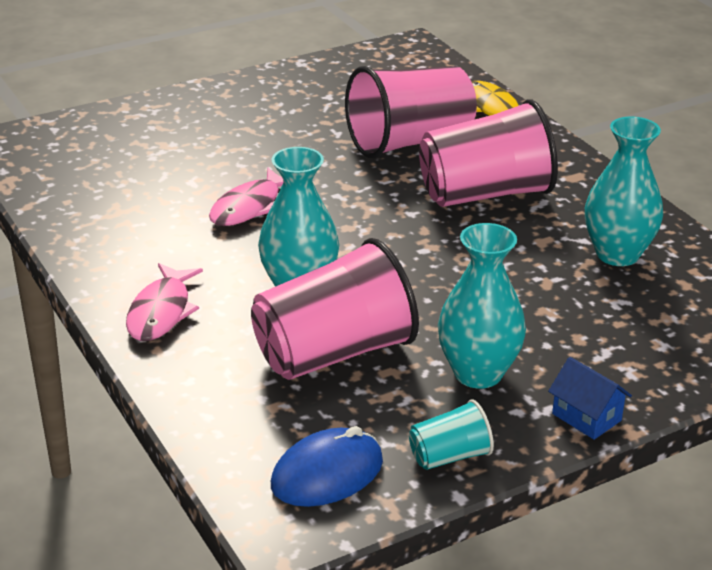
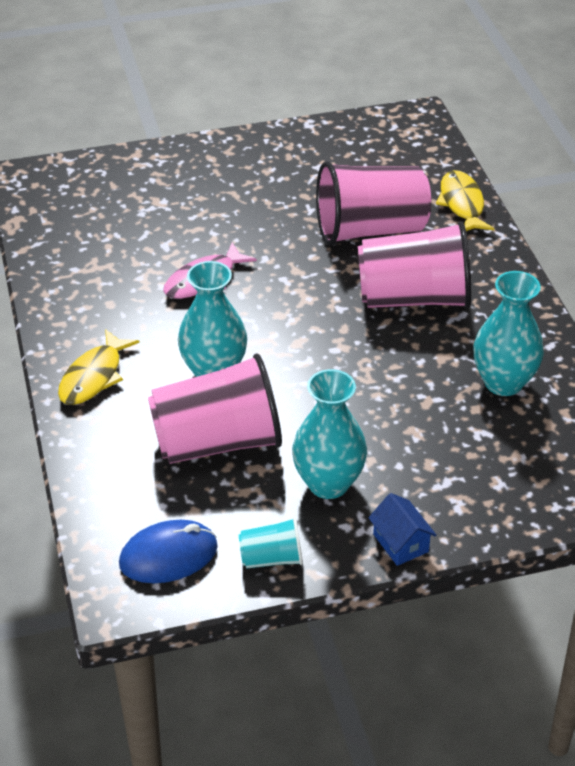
camera: 15 degrees right, 10 degrees up
(161, 312) = (94, 376): pink fish -> yellow fish

